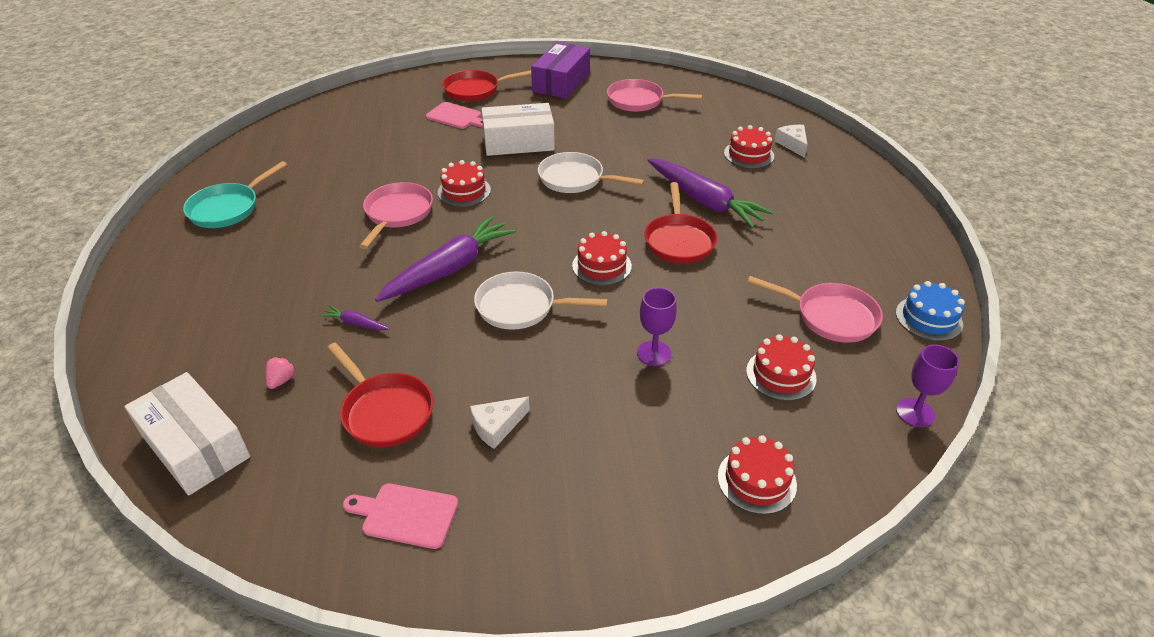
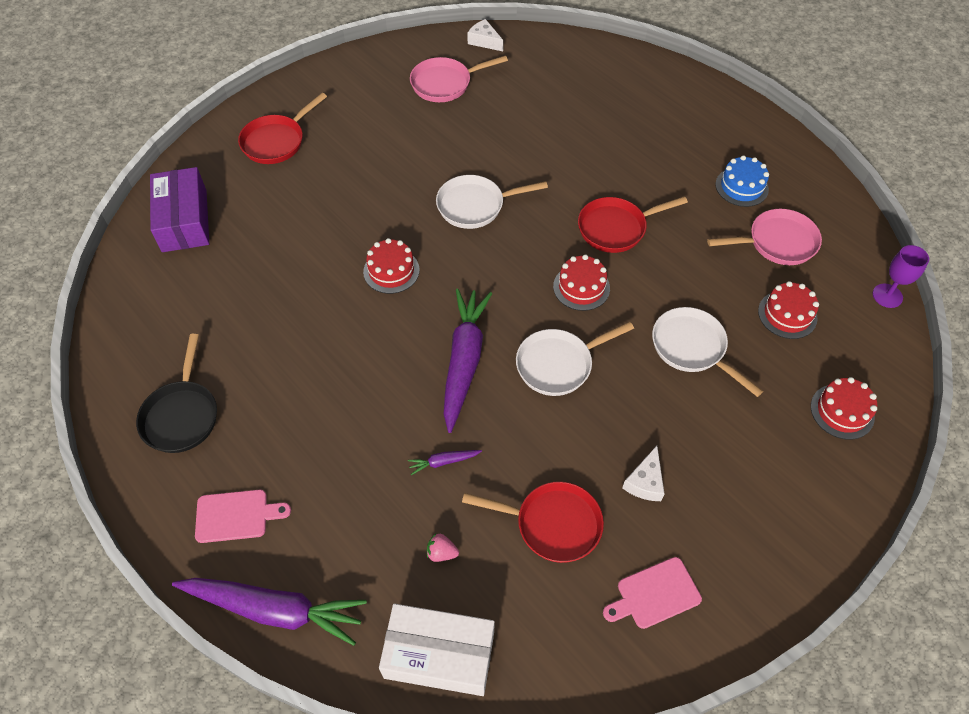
camera: 35 degrees left, 15 degrees up
(228, 208) = (182, 415): turquoise pan -> black pan
(281, 380) = (441, 553): pink strawberry -> pink strawberry turned 60 degrees counterclockwise
(397, 214) = (357, 329): pink pan -> none
(456, 117) = (292, 185): pink cutting board -> pink cutting board (236, 516)
(518, 142) = (383, 187): white box -> none
(561, 82) = (351, 92): purple box -> purple box (184, 220)
(654, 353) = (692, 348): purple goblet -> white pan
(679, 240) = (616, 228): red pan -> red pan turned 105 degrees clockwise
(704, 201) = (599, 175): purple carrot -> purple carrot (275, 609)
(748, 154) = (590, 105): red cake -> none
(792, 144) = (614, 76): white cheese -> white cheese (484, 41)
(928, 318) = (837, 208): blue cake -> blue cake (741, 187)

